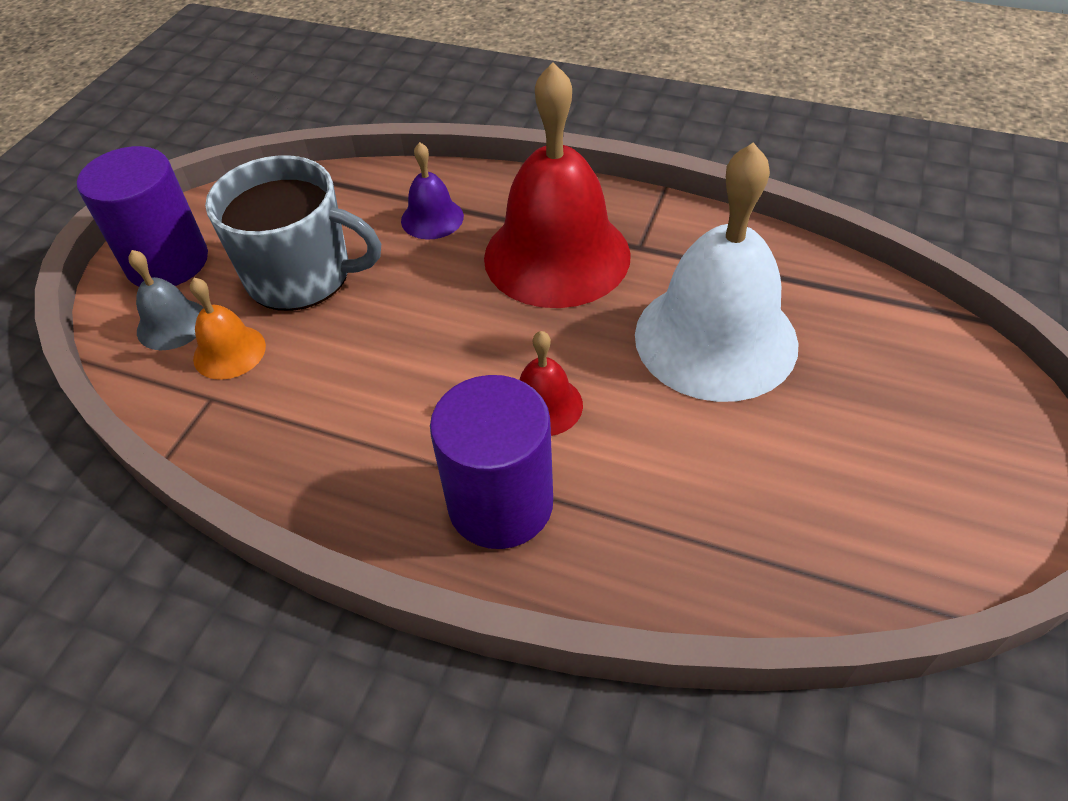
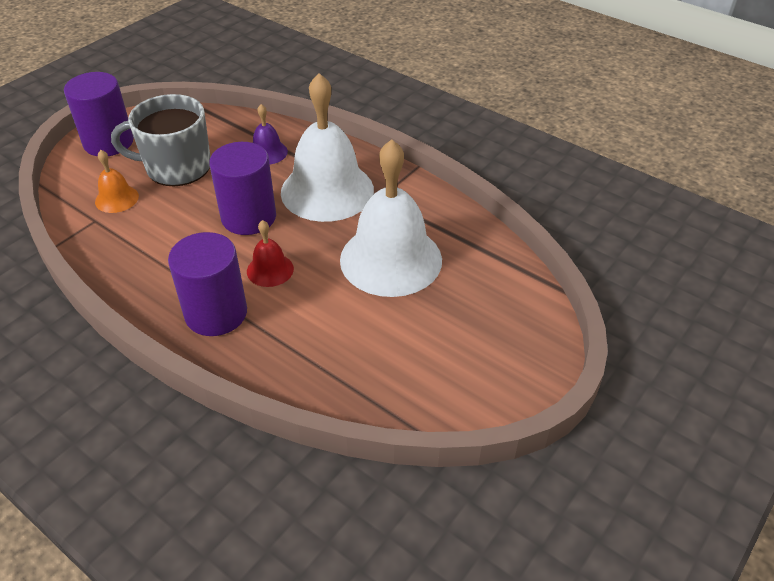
camera: 15 degrees right, 5 degrees down
(172, 324) = (94, 177): grey bell -> none
(301, 276) = (176, 167): grey mug -> grey mug turned 150 degrees clockwise
(461, 328) = (248, 217): none -> purple cylinder
(557, 255) = (327, 190): red bell -> white bell

